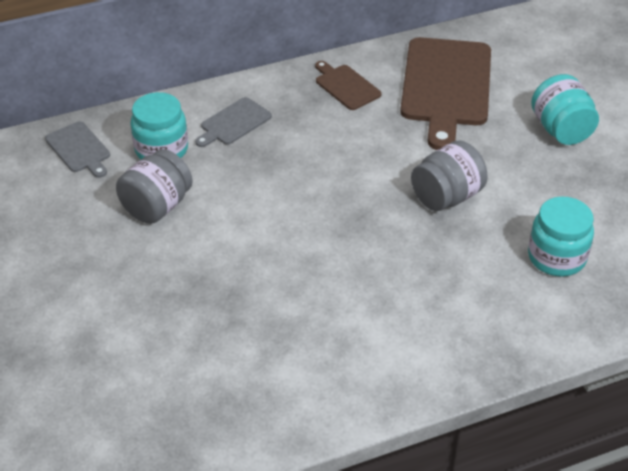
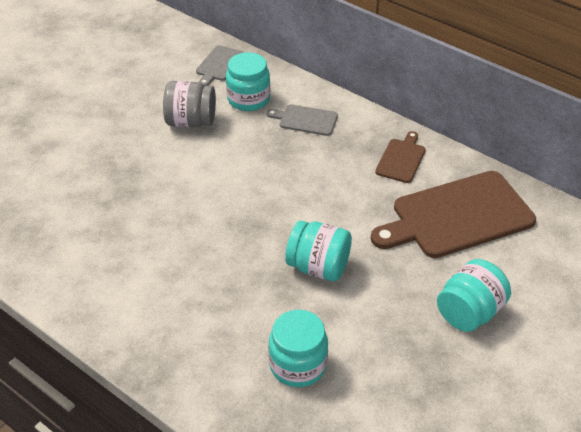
camera: 60 degrees right, 0 degrees up
(446, 197) = (318, 267): grey jar -> turquoise jar

